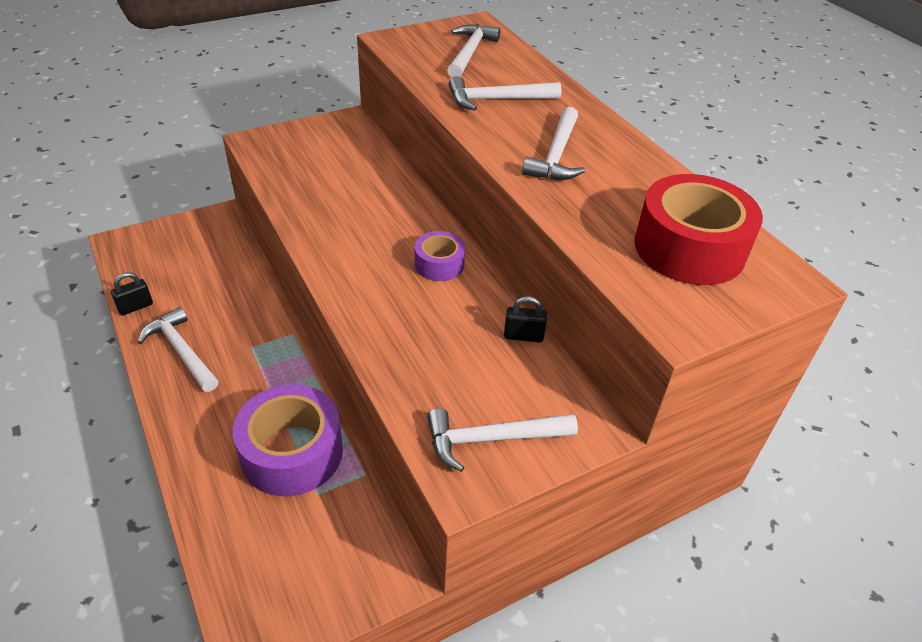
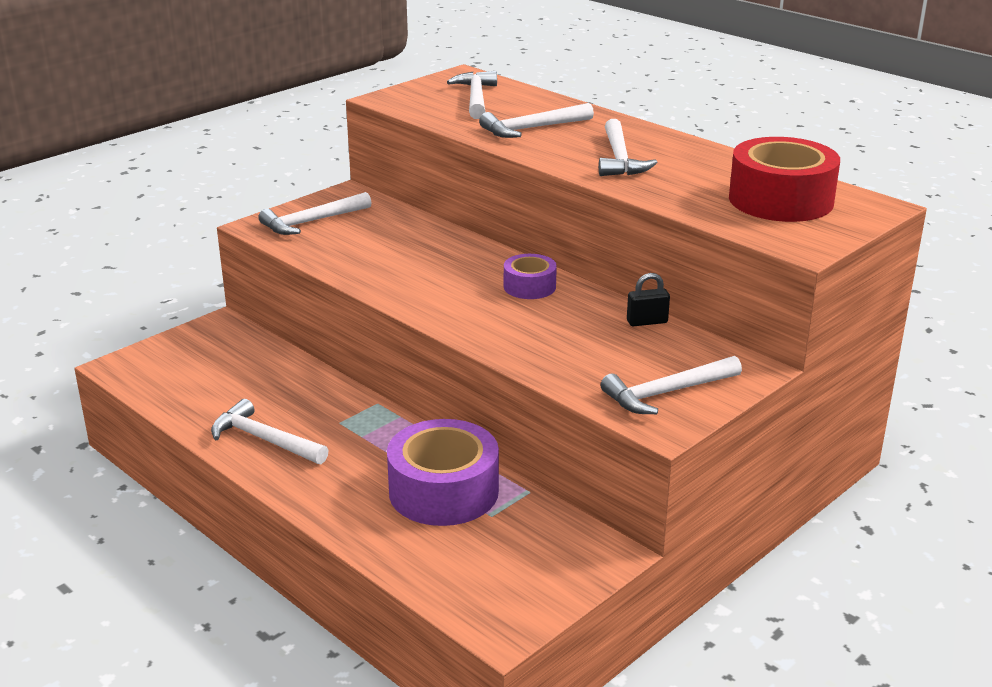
camera: 15 degrees left, 15 degrees down
(135, 307) = (182, 415): black padlock -> none
(300, 146) = (312, 222): none -> white hammer

